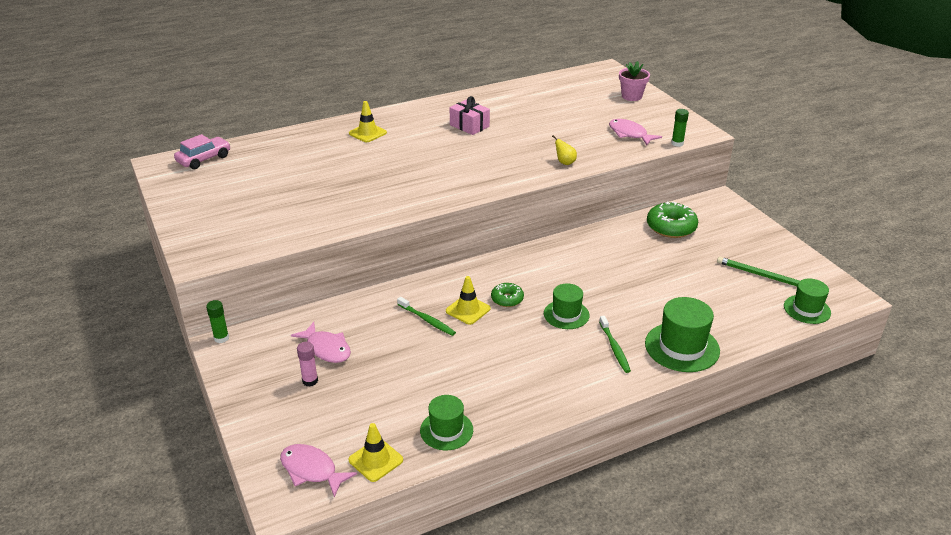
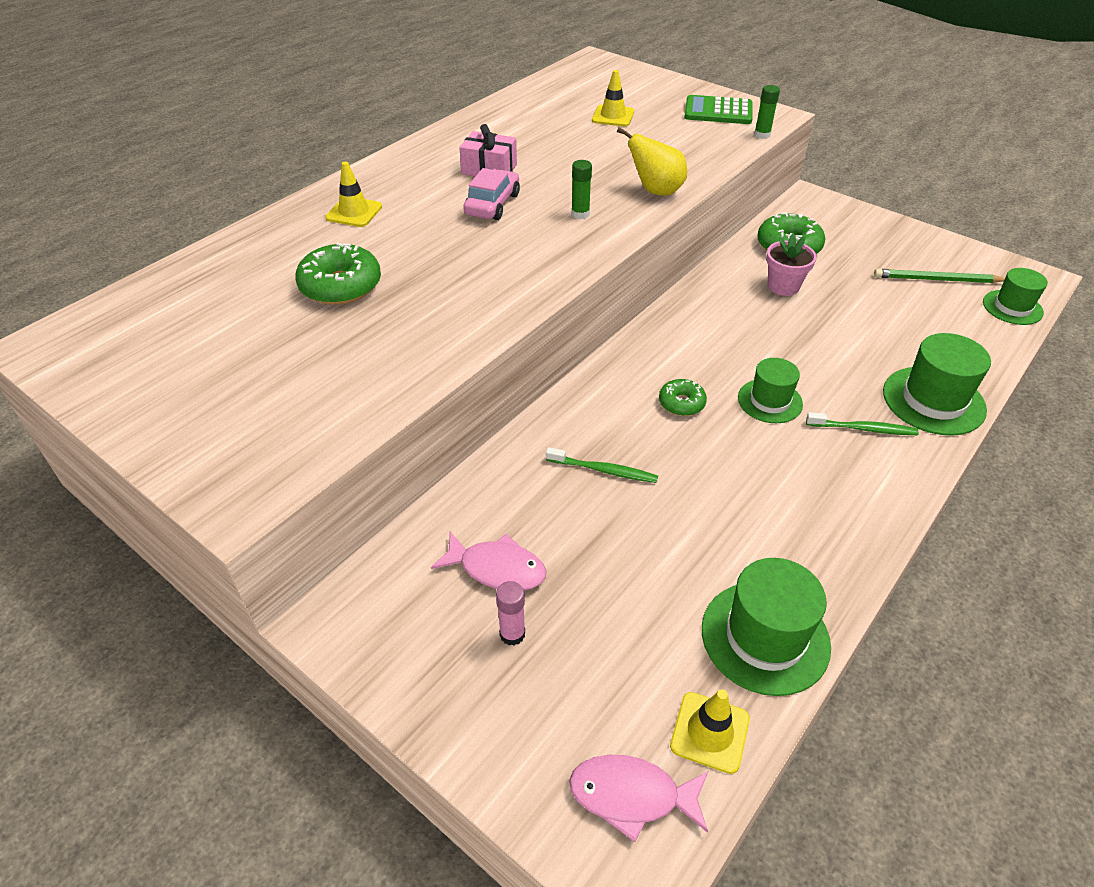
camera: 25 degrees left, 10 degrees up
(204, 159) = (117, 317): pink car -> pink car (492, 204)
(221, 338) = (317, 612): green glue stick -> green glue stick (580, 214)
(328, 171) = (341, 286): none -> green donut
(446, 430) = (765, 637): green hat -> green hat, size x1.54
(468, 310) = (645, 436): yellow traffic cone -> yellow traffic cone (613, 116)
(564, 162) = (655, 191): yellow pear -> yellow pear, size x1.73
(614, 348) = (863, 429): green toothbrush -> green toothbrush turned 45 degrees counterclockwise
(629, 134) = (697, 135): pink fish -> none
(631, 96) = (655, 87): pink flower pot -> pink flower pot (783, 286)
(661, 121) = (718, 111): none -> green calculator

